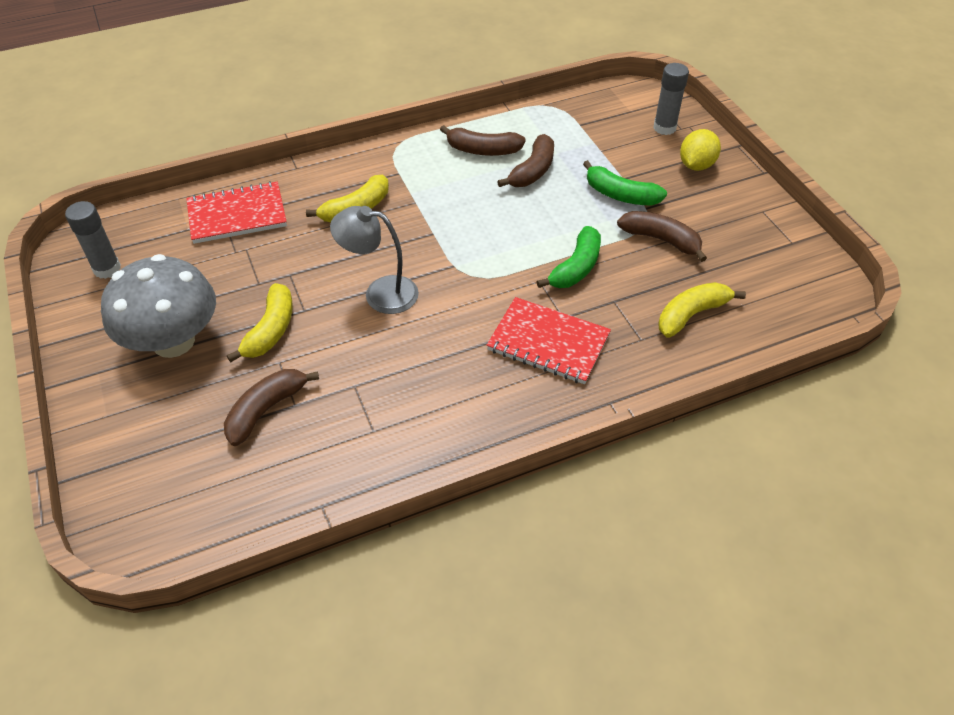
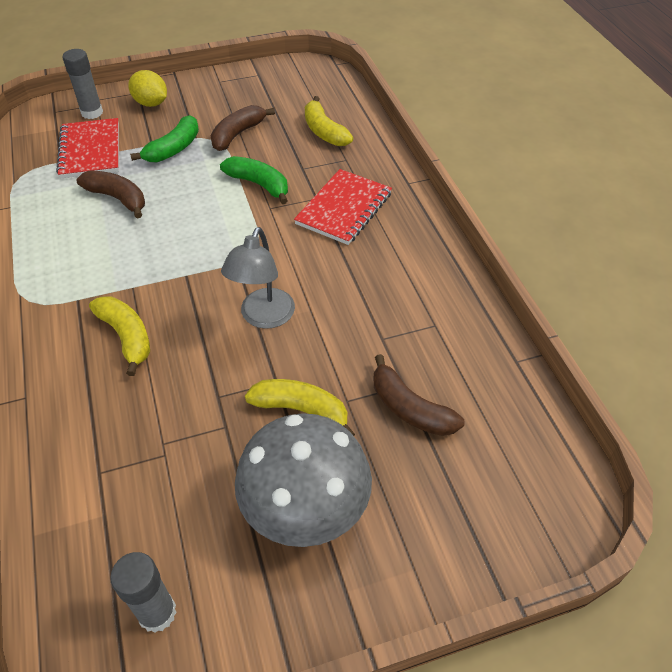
camera: 85 degrees left, 0 degrees up
(237, 215) = (96, 457): red notebook -> red notebook (91, 150)
(482, 150) = (69, 231): brown banana -> none

